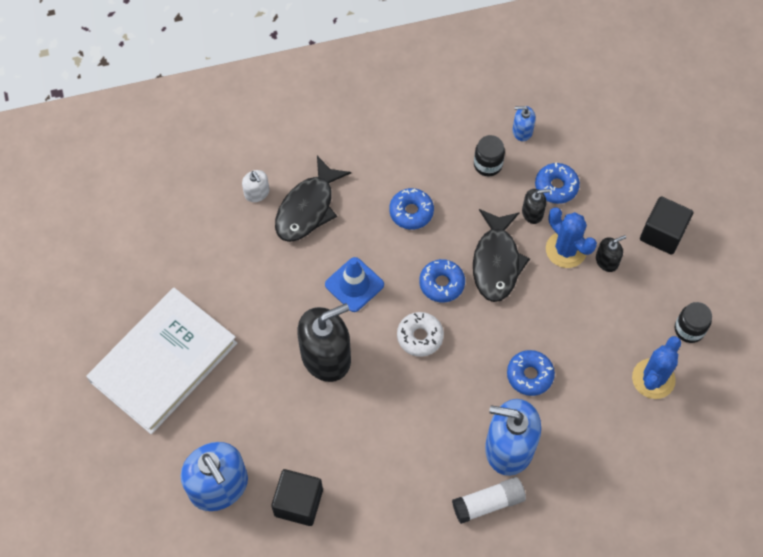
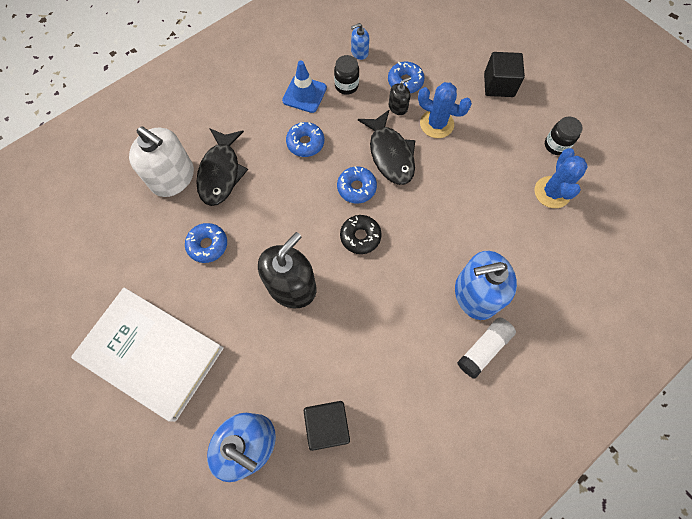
camera: 25 degrees left, 5 degrees up
(163, 362) = (152, 354): white book -> white book turned 75 degrees counterclockwise
(257, 193) = (173, 177): white soap dispenser -> white soap dispenser, size x2.12
(354, 284) = (287, 217): blue traffic cone -> blue traffic cone (304, 94)
(420, 337) = (360, 236): white donut -> black donut
(529, 375) = (460, 230): blue donut -> blue donut (208, 245)
(607, 261) = (470, 120): black soap dispenser -> none

